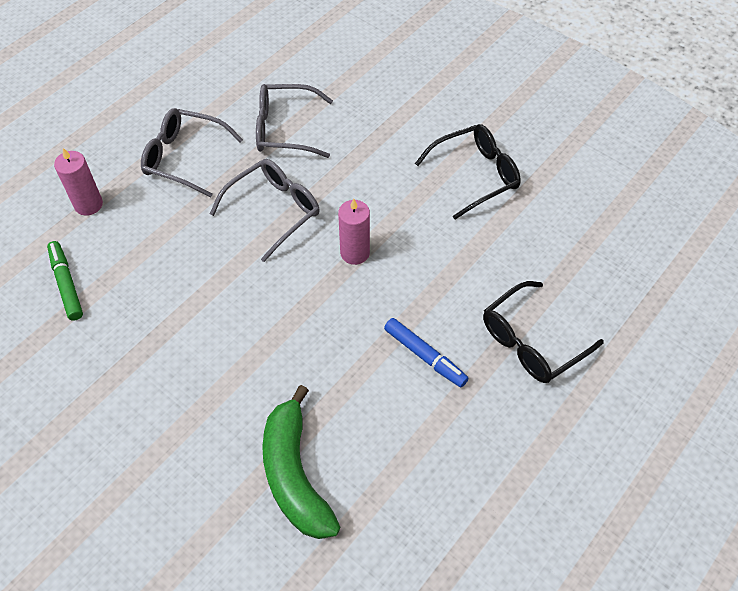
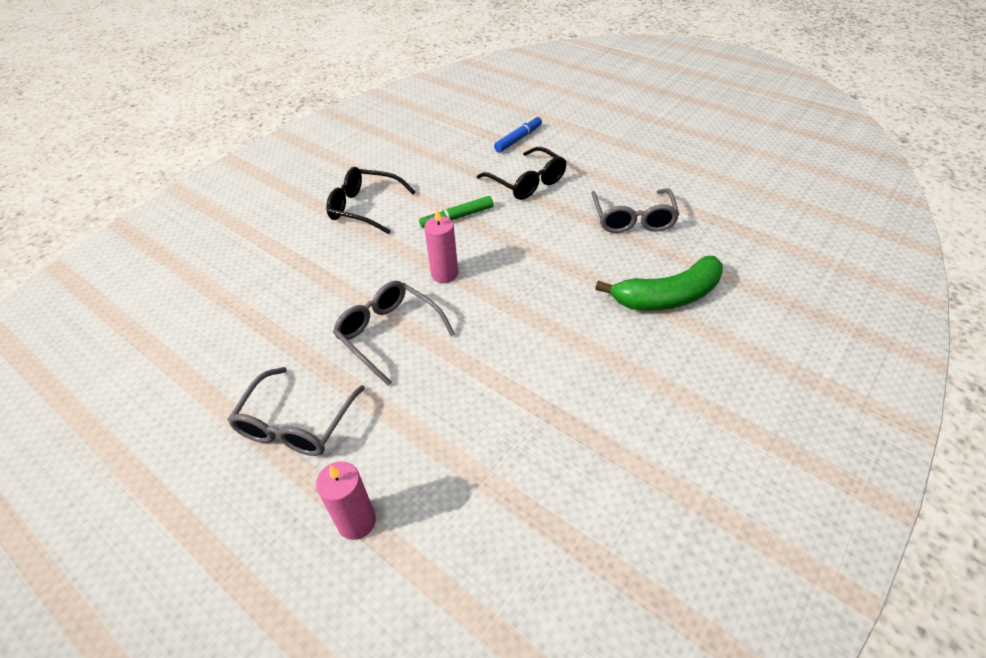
camera: 90 degrees left, 10 degrees down
(66, 284) = (485, 521): green marker -> green marker (457, 217)
(285, 129) = (275, 335): grey glasses -> grey glasses (632, 219)
(425, 356) = (546, 231): blue marker -> blue marker (518, 139)
(475, 175) = (365, 208): black glasses -> black glasses turned 45 degrees counterclockwise

